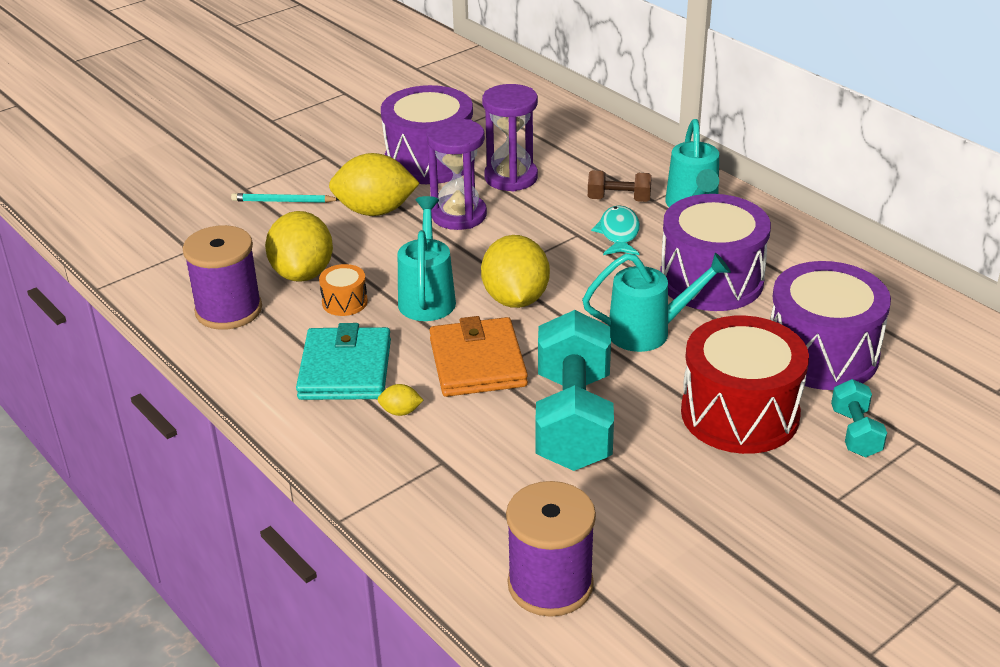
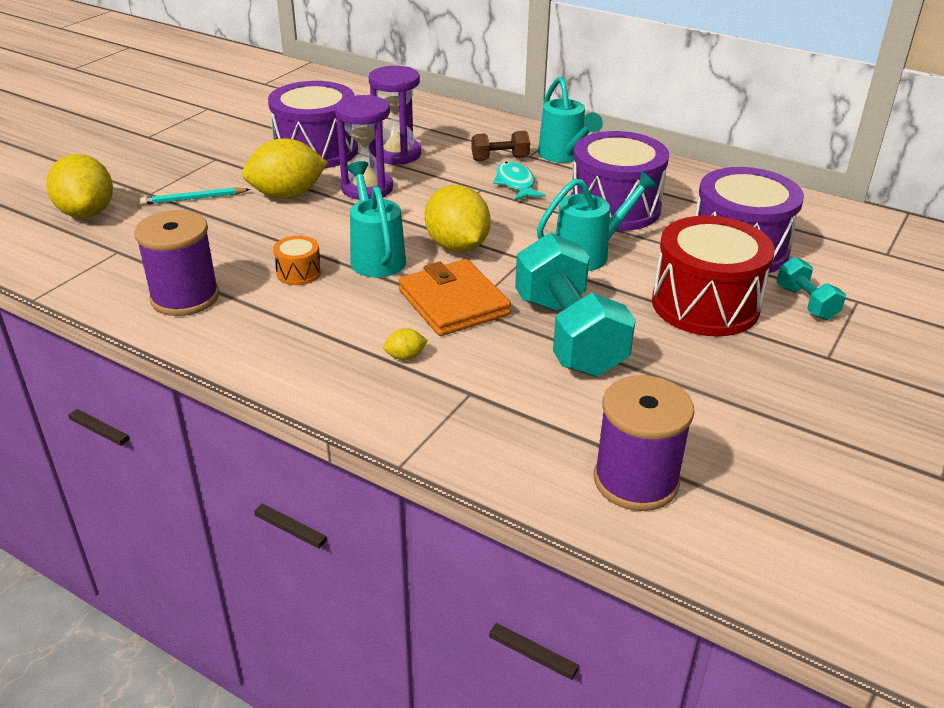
camera: 20 degrees left, 0 degrees up
(302, 273) = (244, 255): yellow lemon -> yellow lemon (87, 213)
(345, 369) = (330, 329): turquoise wallet -> none

